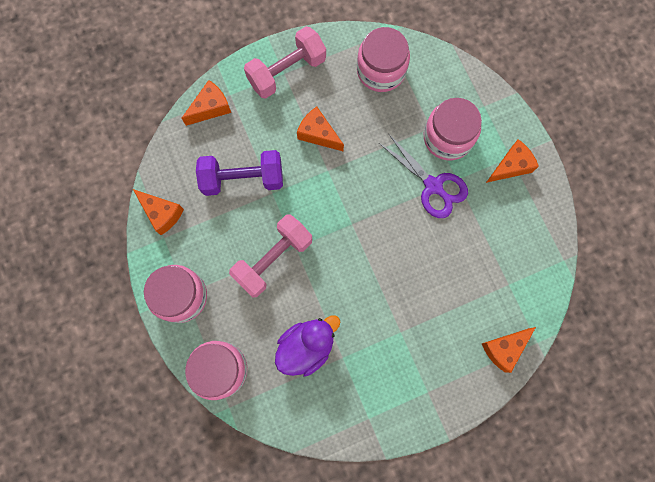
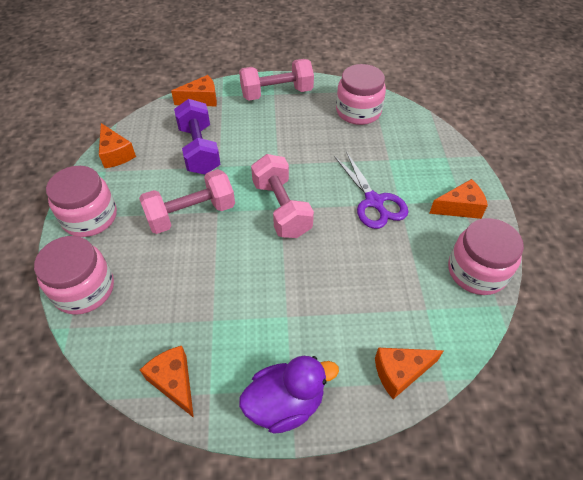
camera: 20 degrees right, 25 degrees down
(243, 179) = (199, 150): purple dumbbell -> purple dumbbell turned 60 degrees clockwise
(306, 346) = (181, 297): purple duck -> purple duck (285, 404)
(318, 134) = (282, 137): orange cheese -> orange cheese (174, 382)
(352, 223) = (281, 208): none -> pink dumbbell
(448, 137) = (402, 170): pink jar -> pink jar (476, 271)

